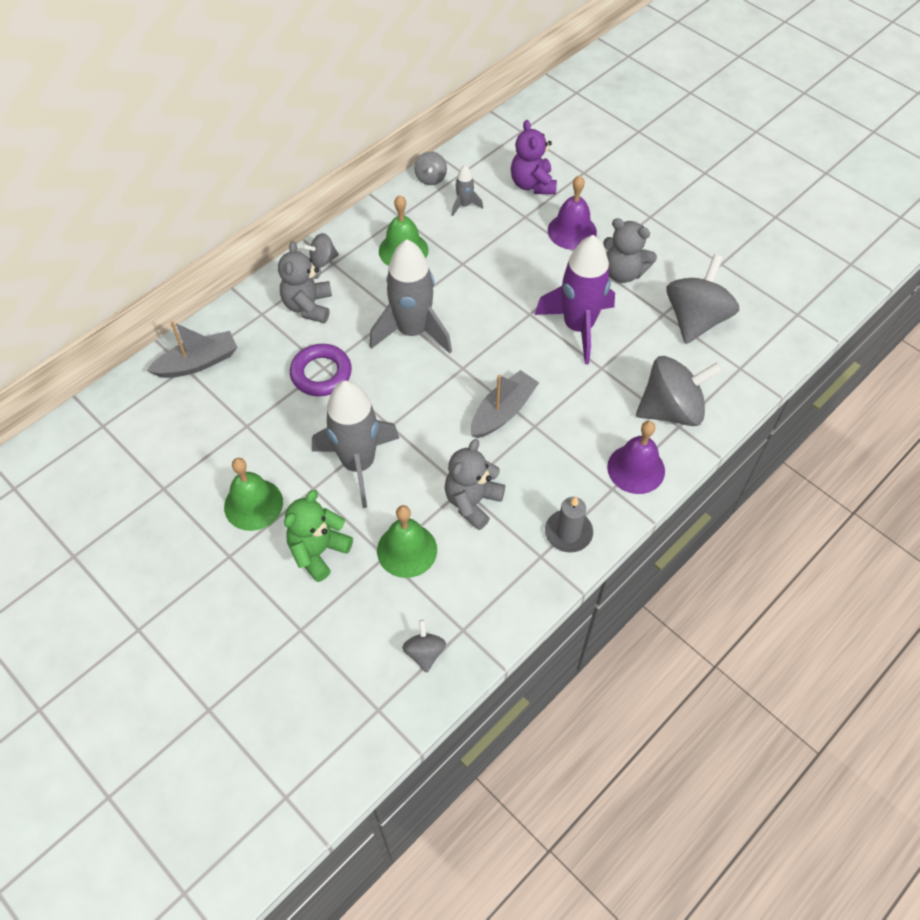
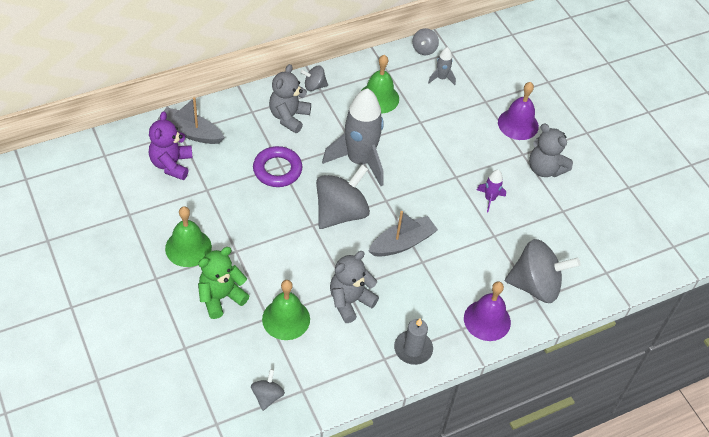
camera: 15 degrees right, 5 degrees down
(198, 362) = (190, 132): grey boat -> grey boat turned 150 degrees counterclockwise
(358, 464) = (277, 245): grey rocket -> none
(532, 184) = (502, 78): purple teddy bear -> purple teddy bear (171, 164)
(578, 327) = (489, 199): purple rocket -> purple rocket, size x0.44
(695, 319) = (587, 223): grey spinning top -> grey spinning top (341, 213)

